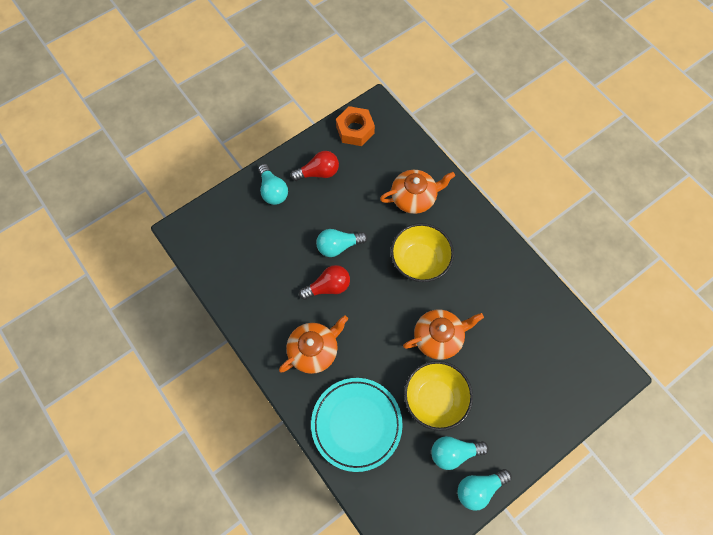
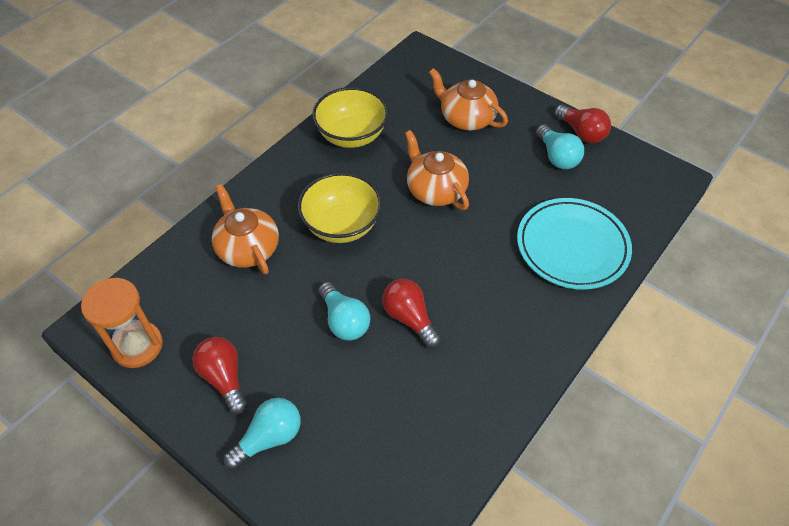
camera: 105 degrees left, 15 degrees down
(314, 350) = (503, 313): orange teapot -> orange teapot (466, 118)
(355, 130) = (137, 346): orange nut -> orange hourglass
(435, 399) = (508, 181): yellow bowl -> yellow bowl (352, 135)
(479, 488) = (581, 133): turquoise light bulb -> red light bulb

